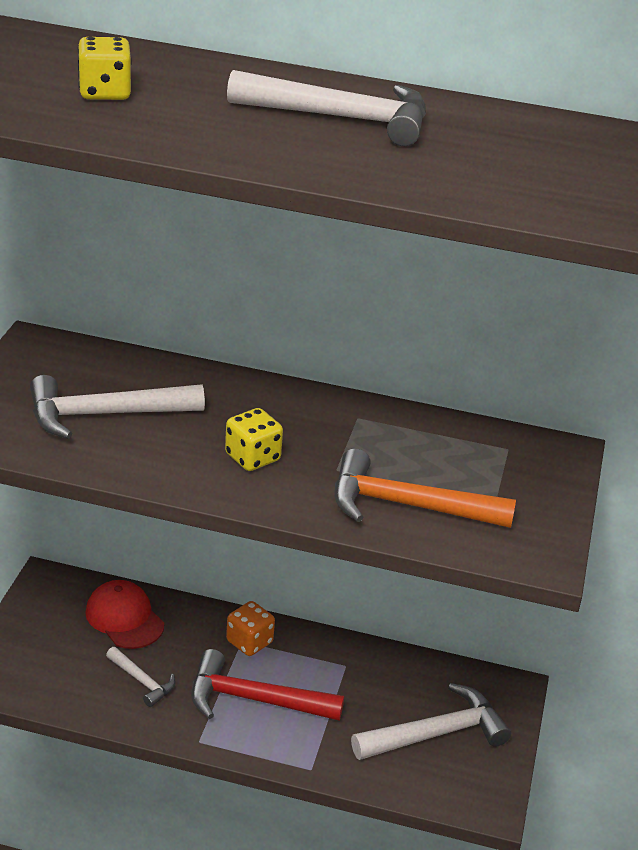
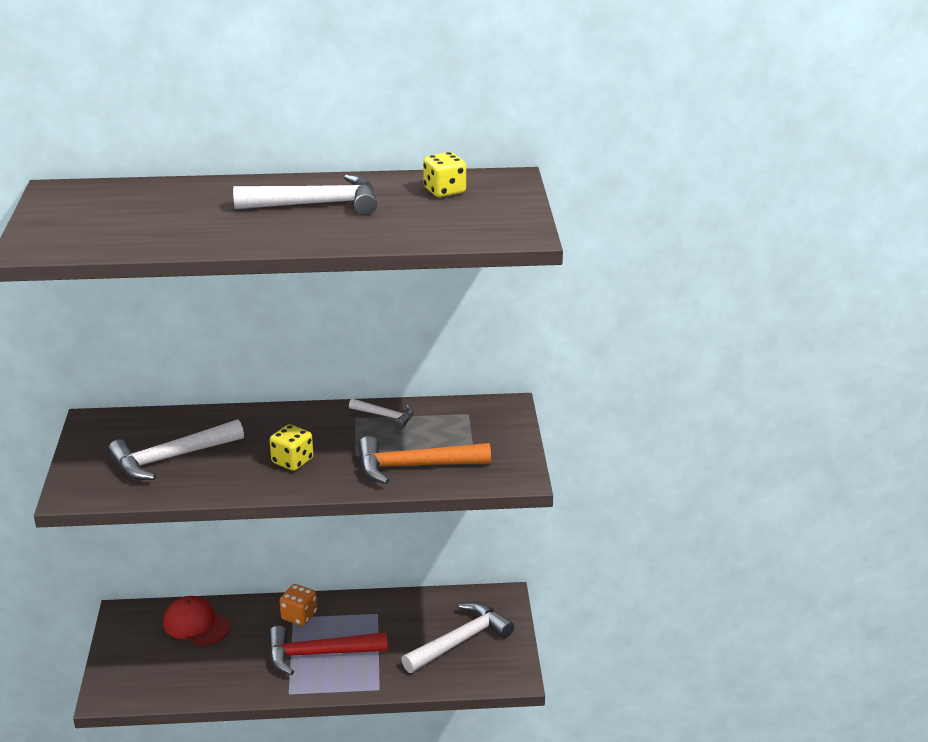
camera: 15 degrees left, 5 degrees down
(105, 93) = (145, 220): yellow dice -> yellow dice (444, 191)
(142, 681) = (228, 664): white hammer -> white hammer (385, 416)

